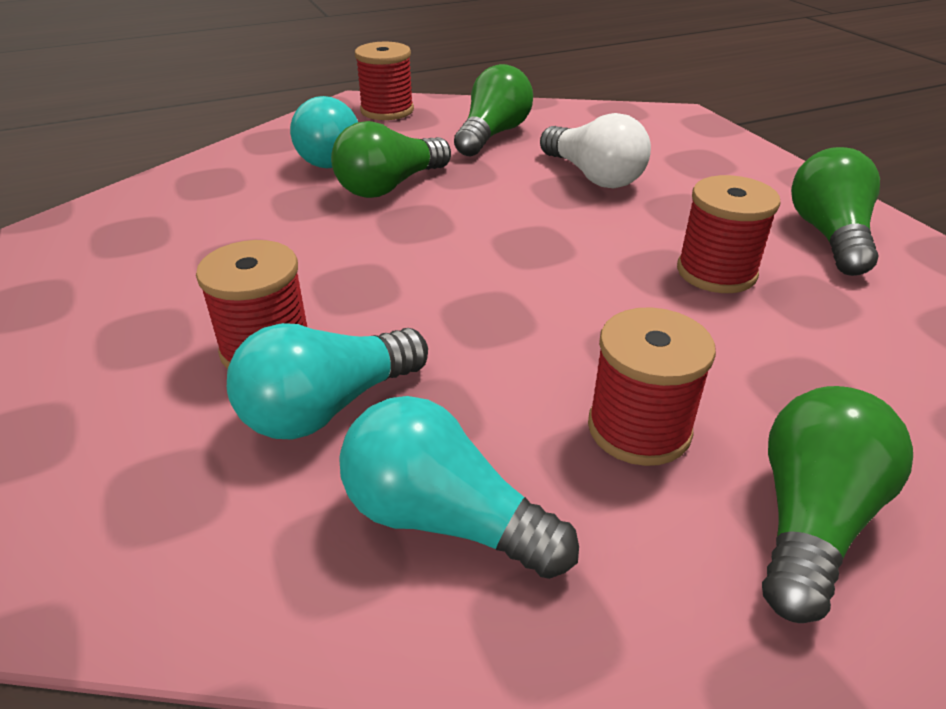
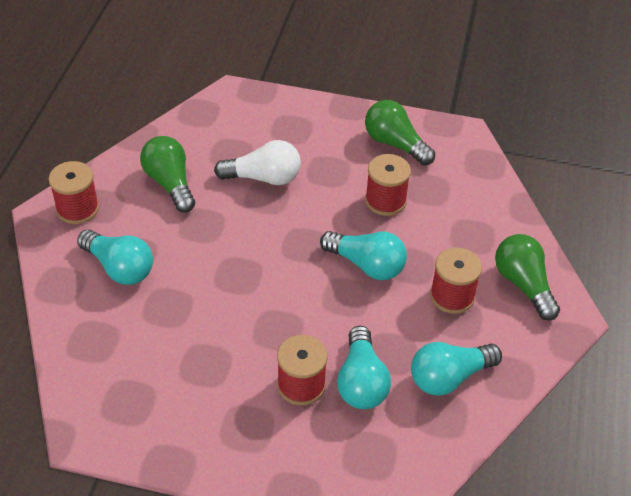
camera: 55 degrees left, 10 degrees up
(390, 186) = (188, 263): green light bulb -> none
(572, 308) = (367, 265): none -> turquoise light bulb

